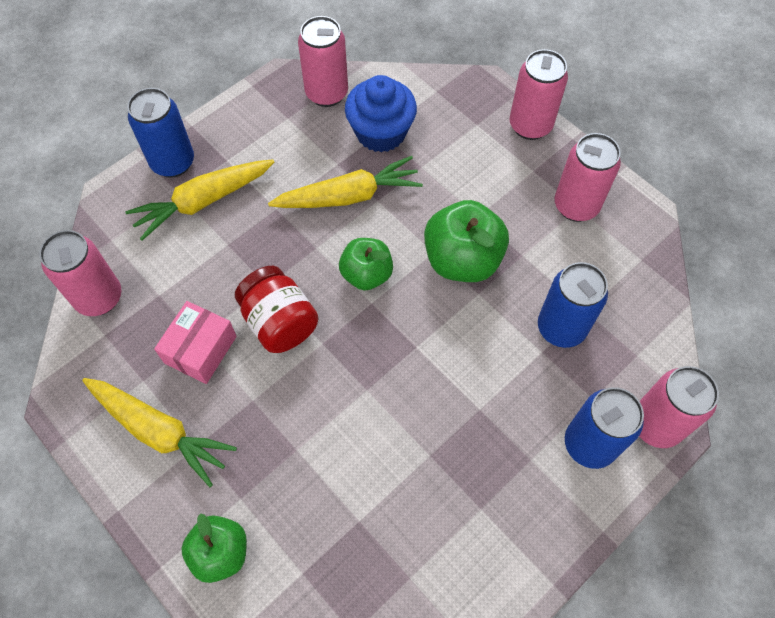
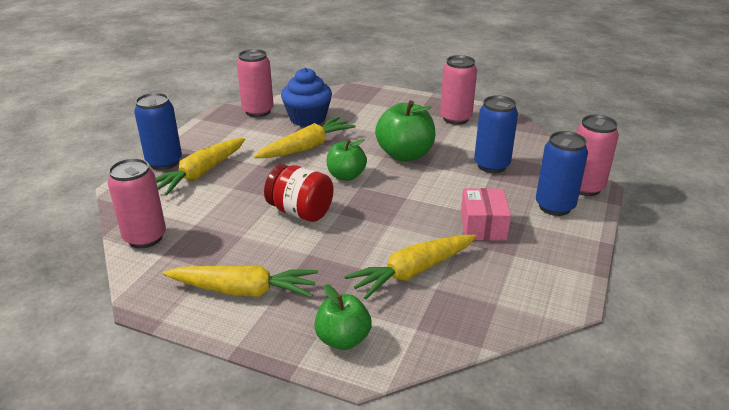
camera: 25 degrees left, 30 degrees down
(200, 349) = (248, 240): pink box -> pink box (483, 226)
(347, 484) = (412, 272): none -> yellow carrot
(530, 126) = (400, 96): pink can -> none

